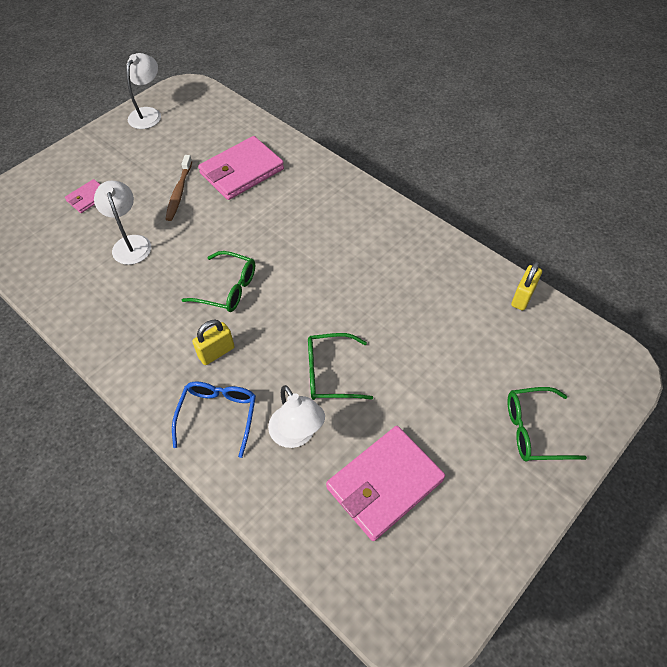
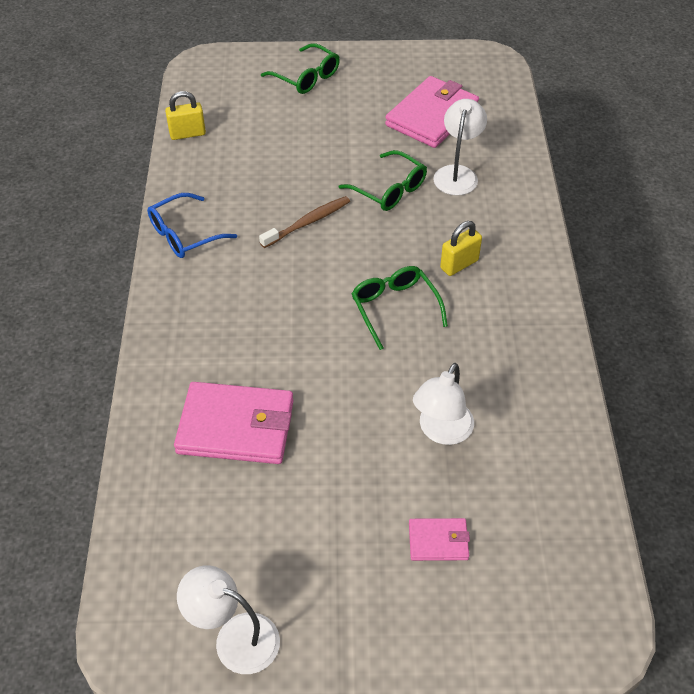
camera: 135 degrees left, 5 degrees down
(148, 114) = (235, 637): white lamp -> white lamp turned 45 degrees clockwise
(179, 192) = (330, 457): brown toothbrush -> brown toothbrush (308, 222)
(216, 352) = (459, 264): yellow padlock -> yellow padlock turned 45 degrees counterclockwise
(218, 416) = (502, 222): blue glasses -> blue glasses (185, 234)
(384, 484) = (432, 116): pink wallet -> pink wallet turned 60 degrees counterclockwise

